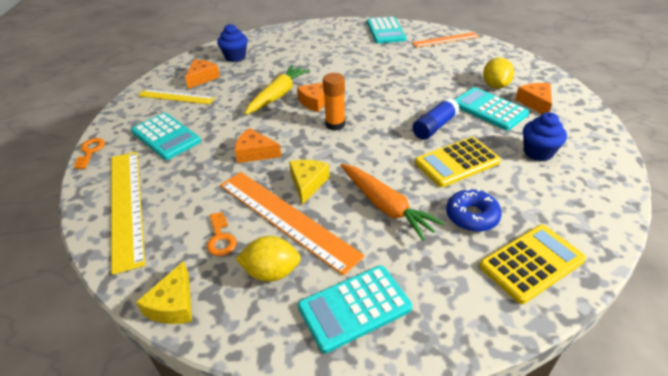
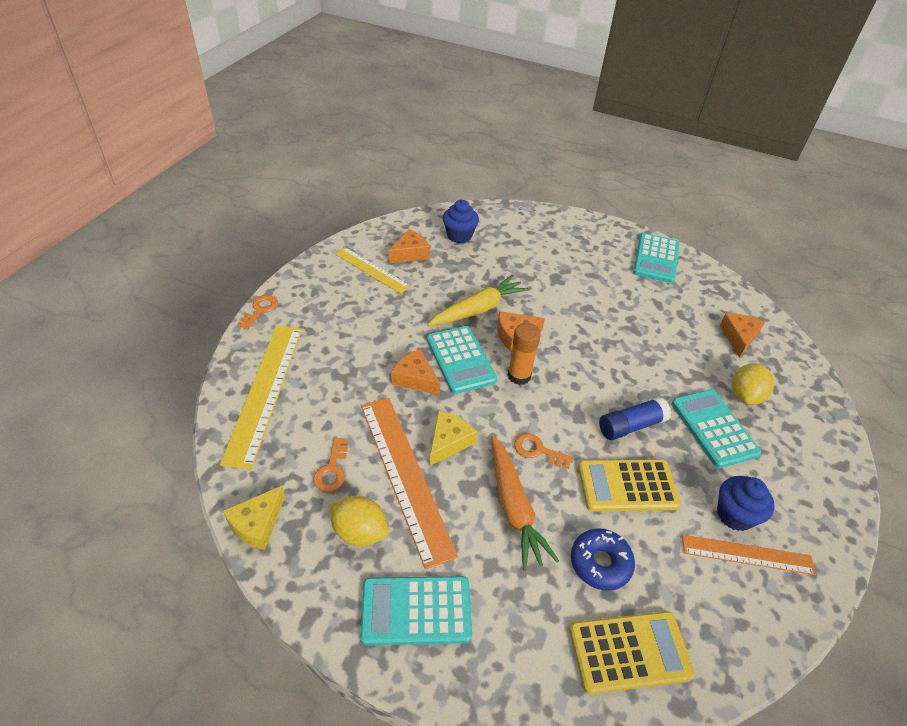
camera: 20 degrees right, 5 degrees up
(166, 137) = (338, 320): turquoise calculator -> turquoise calculator (460, 360)
(379, 164) = (538, 450): none -> orange key
(445, 40) = (725, 300): orange ruler -> orange ruler (747, 554)
(535, 103) = (780, 443): orange cheese -> orange cheese (738, 337)

